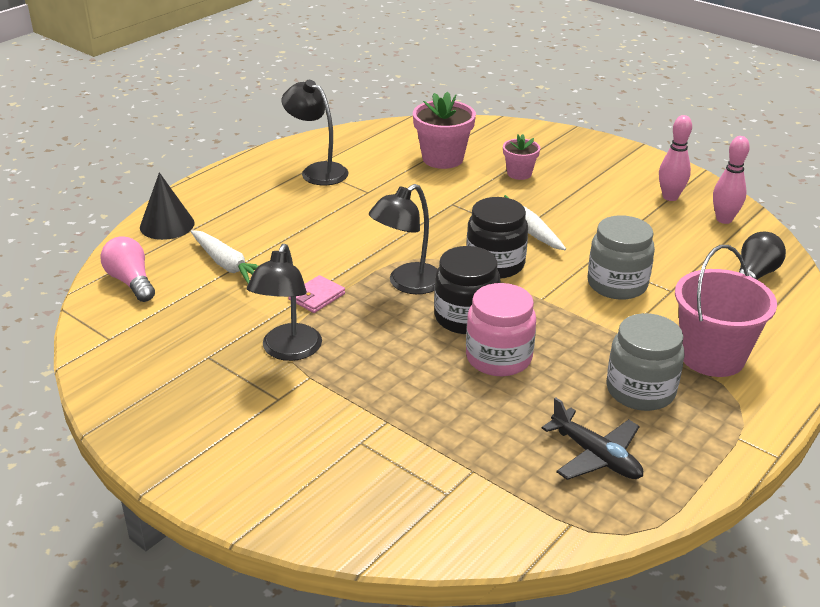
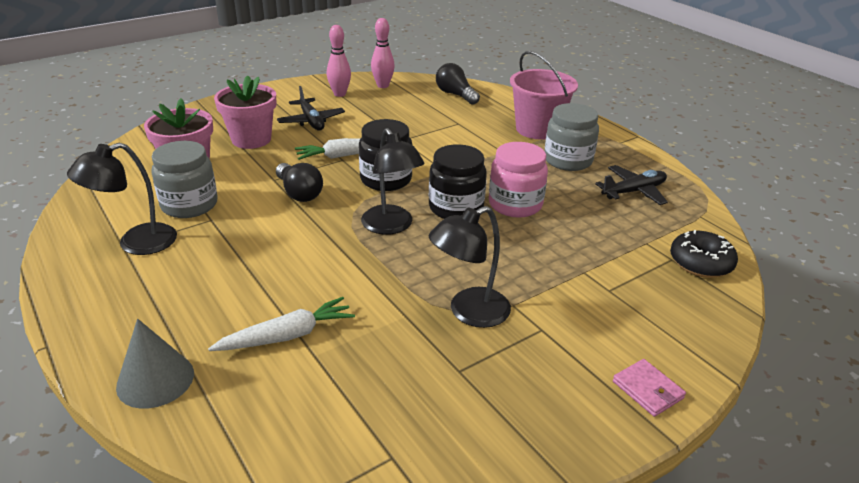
camera: 75 degrees left, 0 degrees up
(131, 282) = (273, 426): pink light bulb -> none
(167, 225) = (155, 379): black cone -> grey cone
(288, 351) = (469, 312): black lamp -> black lamp turned 120 degrees clockwise
(317, 297) = (385, 281): pink wallet -> pink wallet (647, 390)
(436, 222) = (299, 193): none -> black light bulb
(450, 520) = (700, 263): none -> black donut
(519, 173) = (251, 139): pink flower pot -> pink flower pot, size x1.70
(586, 195) = (311, 121): none -> black plane
(617, 284) = (441, 139): grey jar -> grey jar (189, 205)

